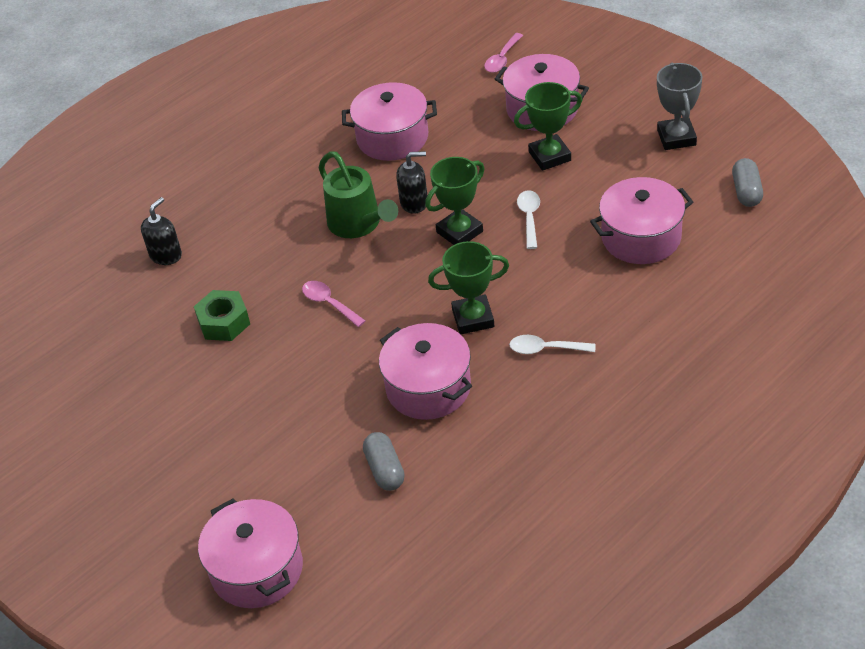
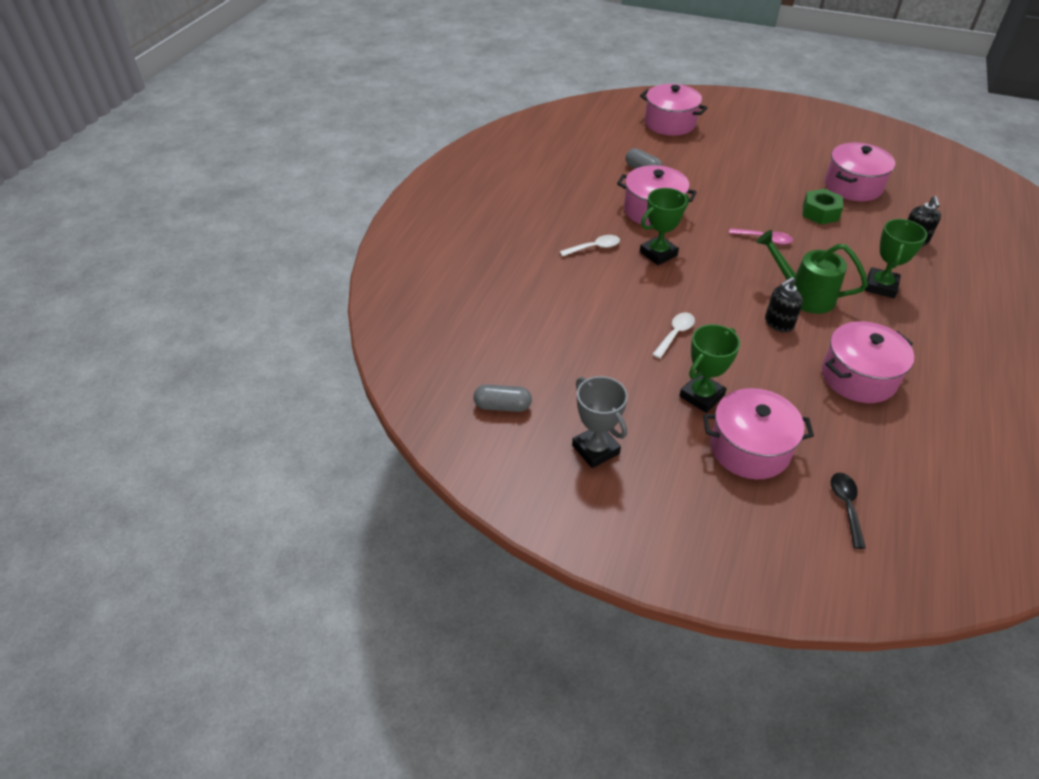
camera: 150 degrees right, 0 degrees up
(459, 232) = (720, 309): green trophy -> green trophy (881, 286)
(502, 59) = (846, 506): pink spoon -> black spoon
(529, 218) = (675, 334): white spoon -> white spoon turned 120 degrees counterclockwise
(641, 237) = (573, 340): pink pot -> pink pot (853, 186)
(746, 191) = (502, 406): grey capsule -> grey capsule turned 60 degrees counterclockwise

